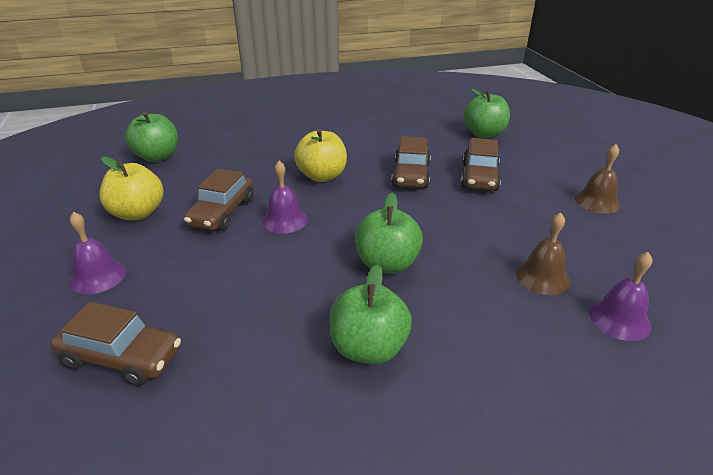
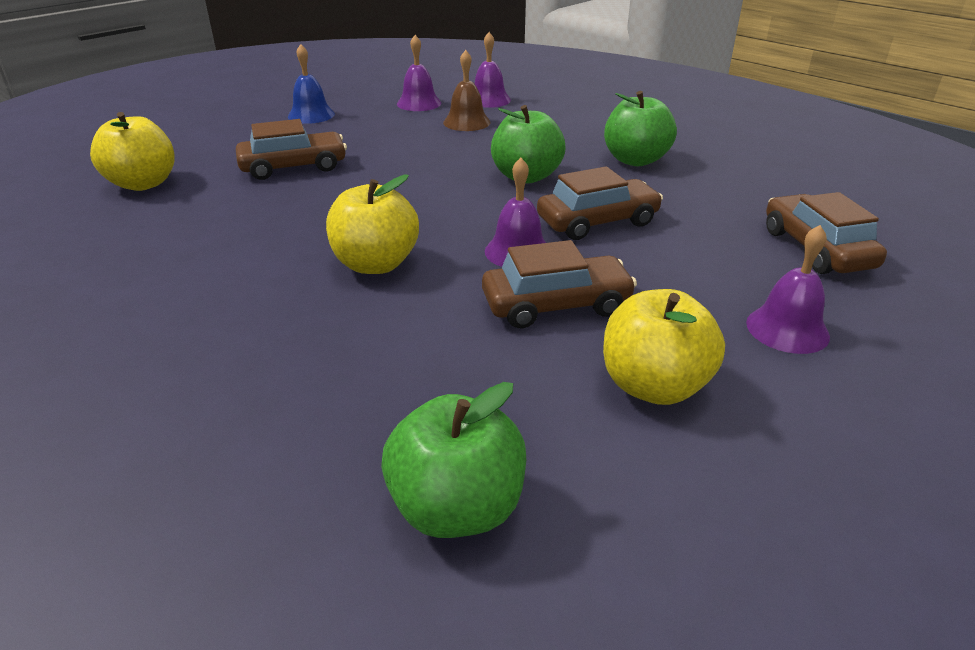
camera: 120 degrees left, 0 degrees up
(411, 174) = (319, 205): brown car -> brown car (597, 222)
(484, 134) = (143, 184): green apple -> yellow apple
(597, 201) = (311, 115): brown bell -> blue bell
(618, 265) = (419, 103): none -> purple bell

